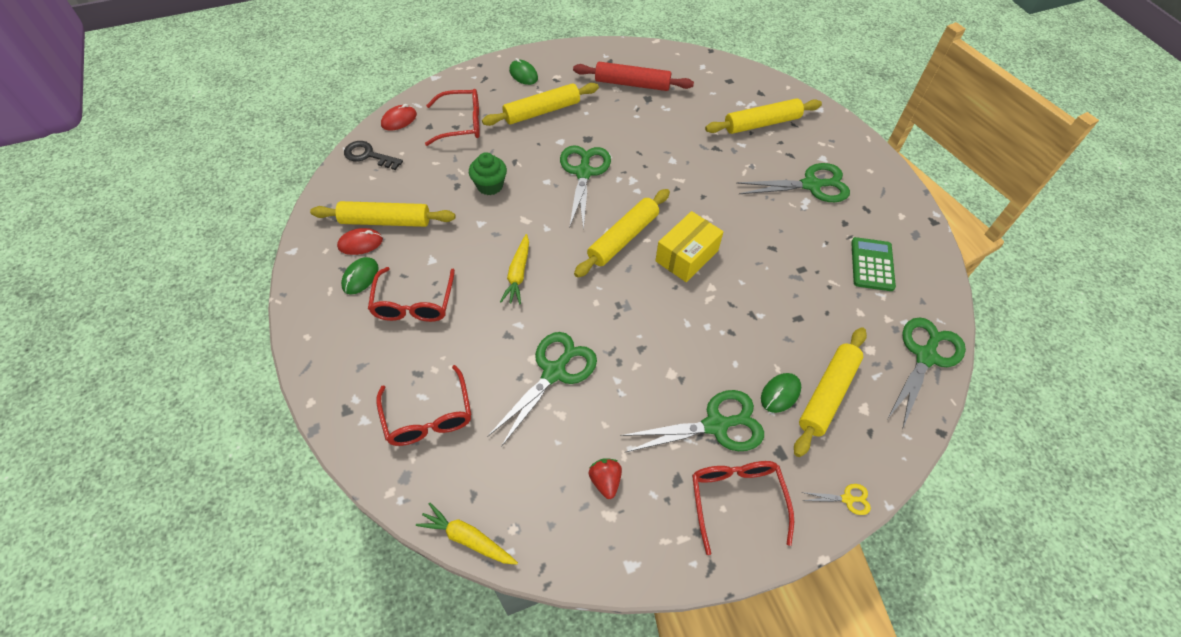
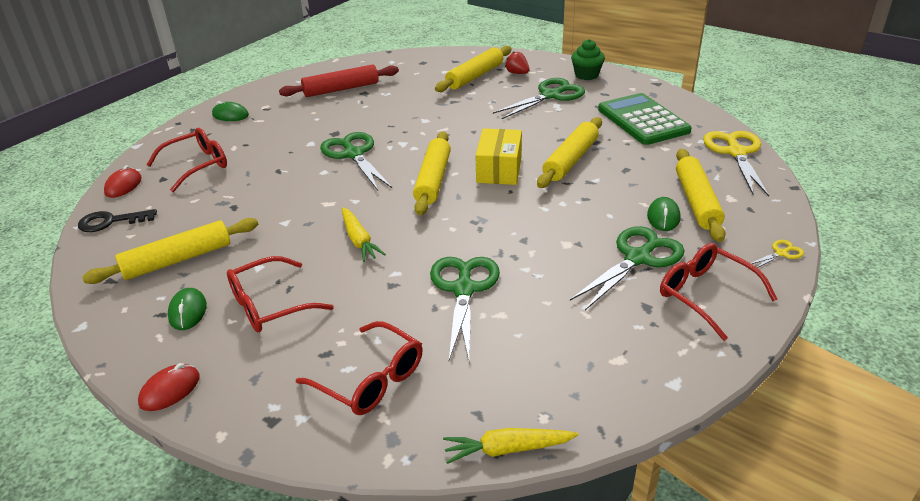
camera: 30 degrees left, 20 degrees down
(360, 243) = (163, 287): red mouse -> red mouse (170, 390)
(414, 304) = (270, 305): red glasses -> red glasses turned 90 degrees clockwise
(490, 185) = (269, 194): green cupcake -> green cupcake (586, 75)
(542, 111) = (273, 131): yellow rolling pin -> yellow rolling pin (570, 160)
(605, 481) = (589, 339): red strawberry -> red strawberry (517, 73)
(872, 264) = (643, 120): green calculator -> green calculator, size x1.55
(925, 356) = (736, 152): green scissors -> yellow scissors

